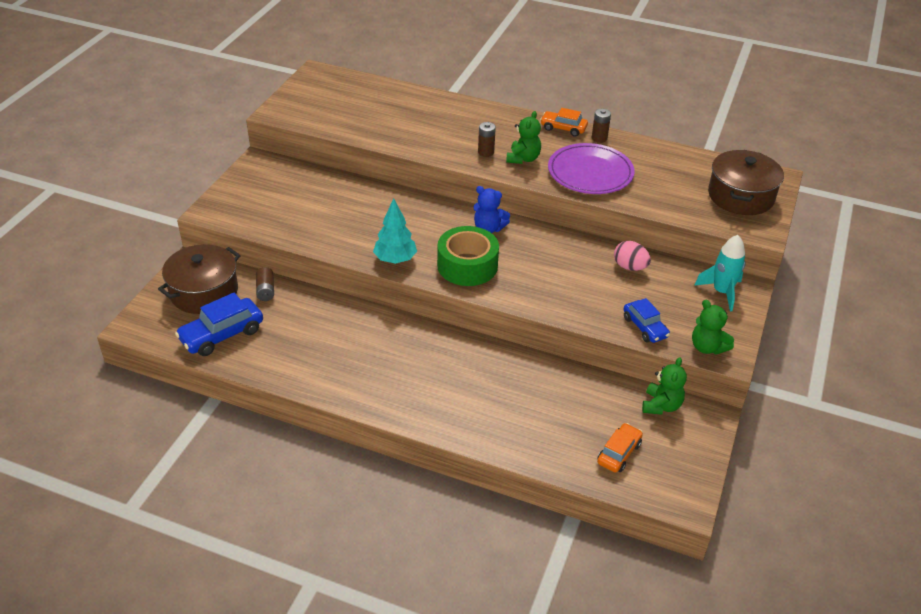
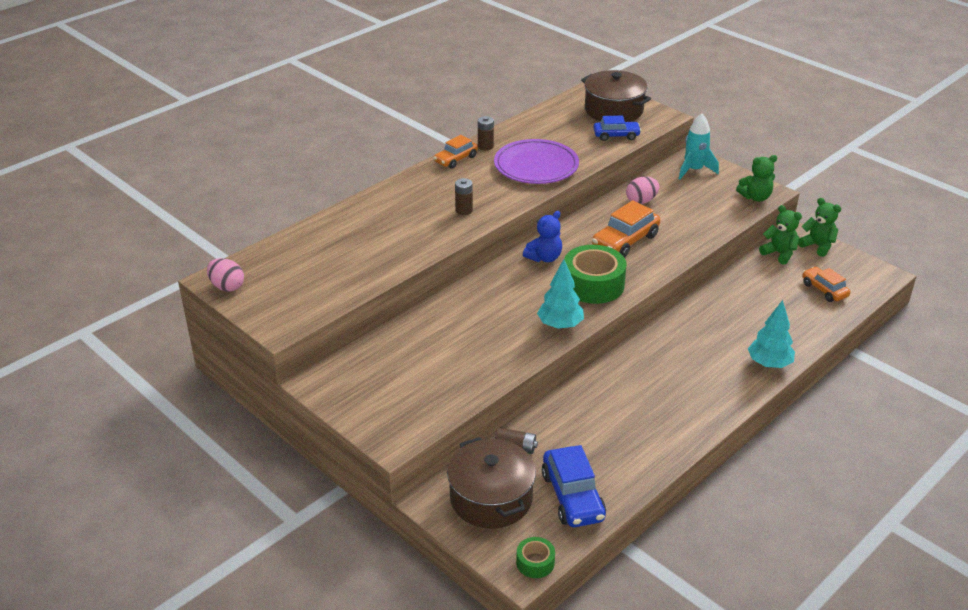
camera: 65 degrees left, 5 degrees down
(143, 331) = (535, 562): none -> green tape
(311, 79) = (227, 287): none -> pink egg
(461, 427) = (769, 364): none -> turquoise tree
(523, 159) = (489, 193): green teddy bear -> green teddy bear (817, 246)
(551, 271) = (625, 241): none -> orange car
(645, 327) = (720, 217): blue car -> blue car (616, 135)

